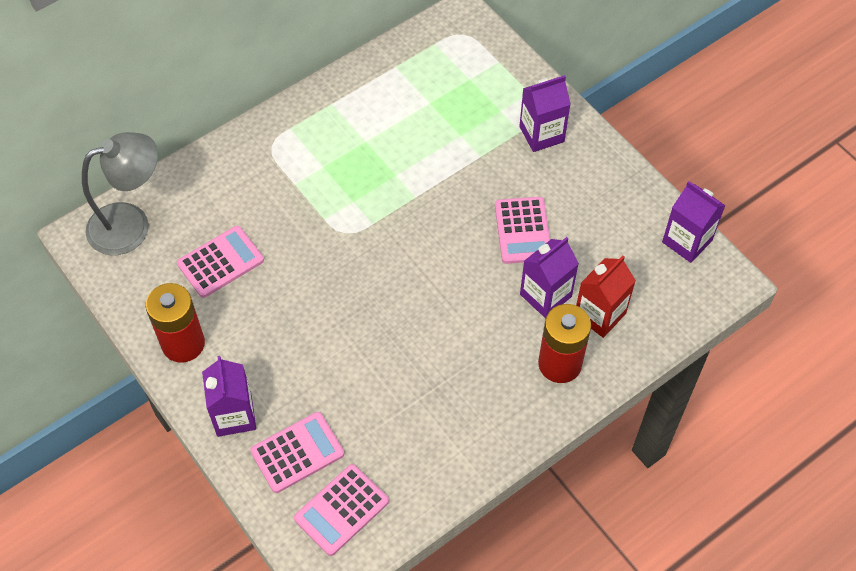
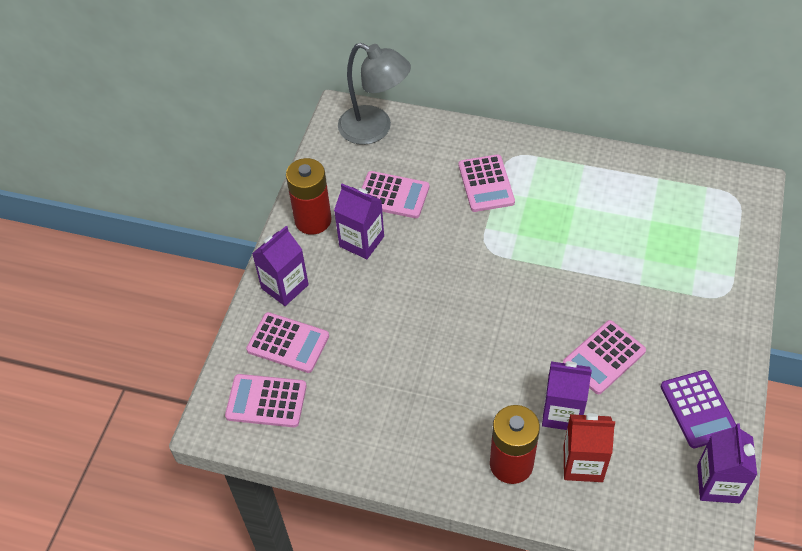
camera: 55 degrees right, 5 degrees down
(280, 185) = (486, 184): none -> pink calculator
(541, 134) = (705, 310): purple carton -> purple carton (361, 241)
(619, 205) = (698, 409): none -> purple calculator

